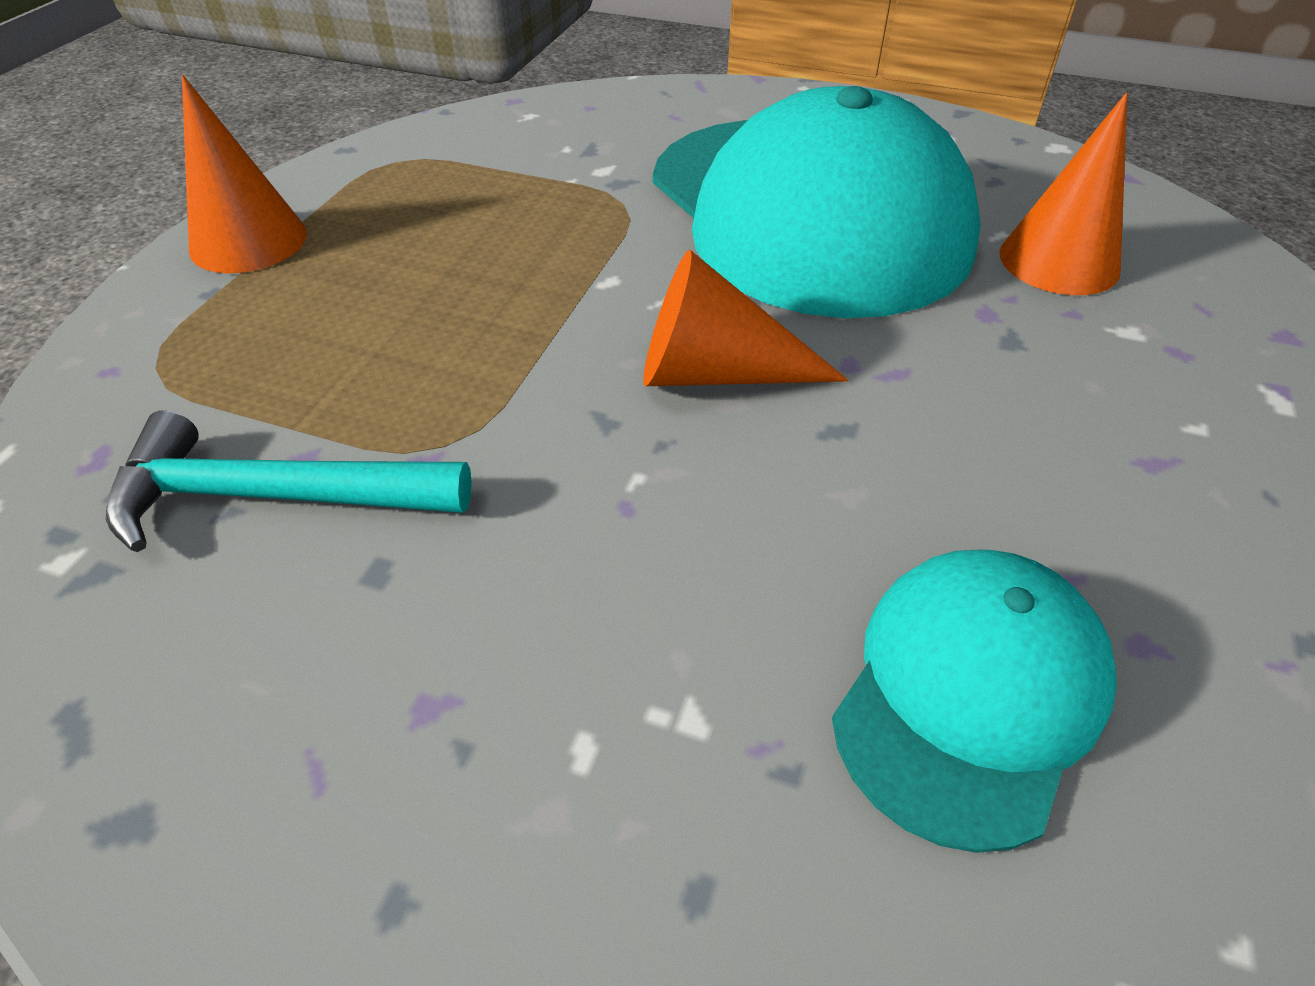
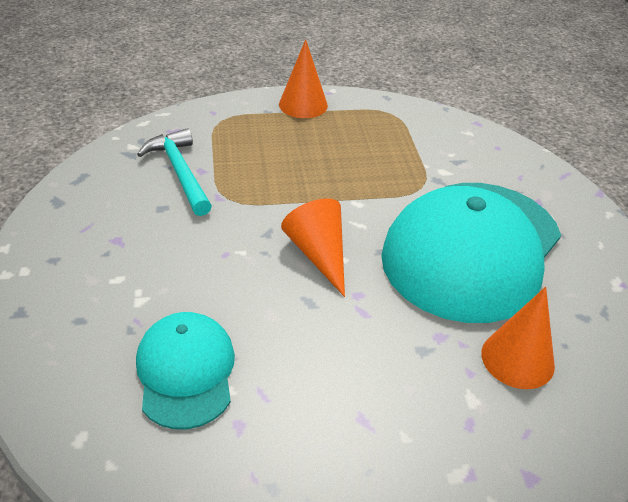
camera: 60 degrees right, 5 degrees down
(970, 693) = (186, 371): turquoise cap -> turquoise cap turned 105 degrees counterclockwise

